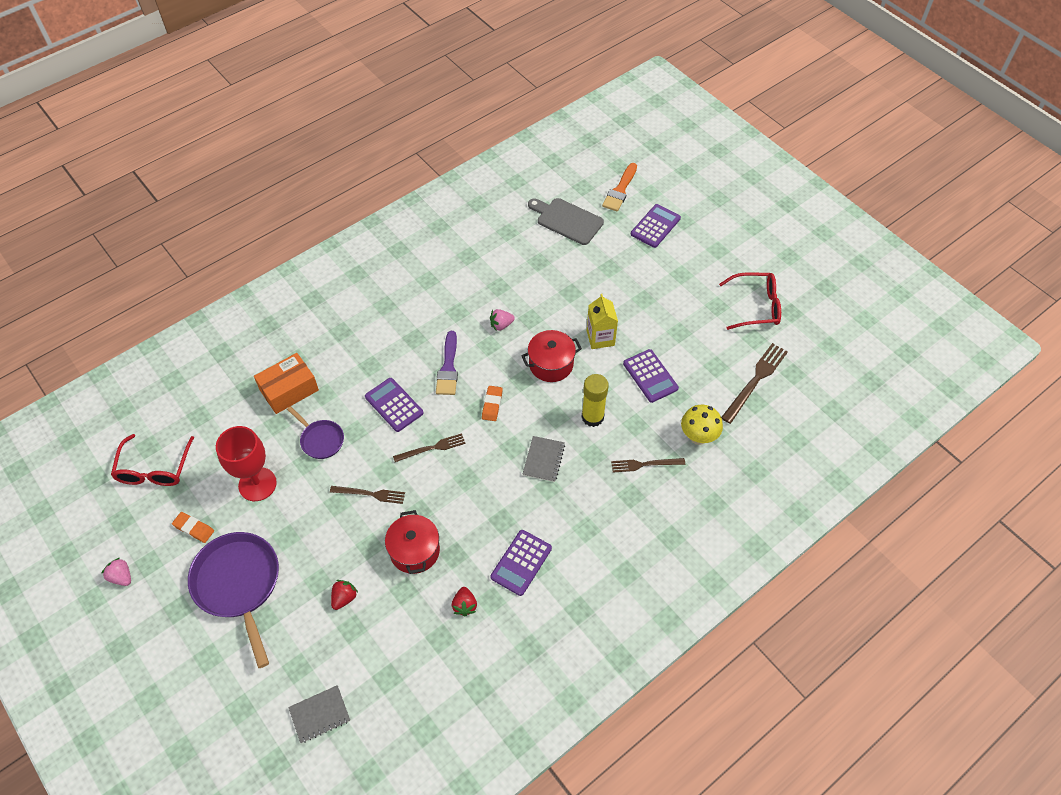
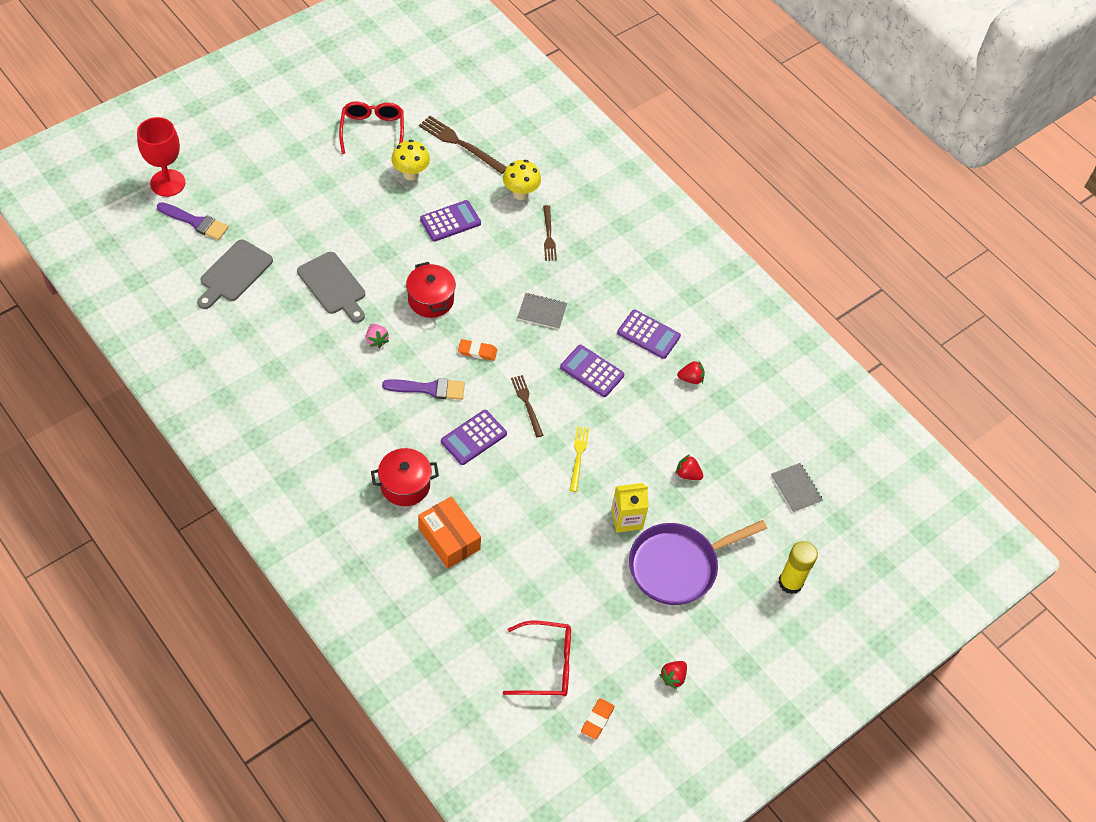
camera: 95 degrees left, 0 degrees up
(121, 577) = (673, 677): pink strawberry -> red strawberry
(194, 528) = (618, 615): orange eraser -> orange eraser (597, 720)
(257, 484) = (566, 560): red goblet -> red goblet (167, 183)
(320, 439) = (514, 504): purple pan -> none
(370, 494) = (578, 456): brown fork -> yellow fork
(414, 551) = (639, 417): red pot -> red pot (405, 485)
(560, 289) = (333, 286): none -> grey cutting board
(592, 417) = (495, 270): yellow glue stick -> yellow glue stick (790, 582)
(600, 338) = (401, 257): yellow carton -> yellow carton (626, 519)
(620, 190) = (196, 222): orange brush -> purple brush
(655, 226) = (255, 197): purple calculator -> purple calculator (592, 371)
(705, 340) = (411, 174): none -> yellow mushroom

